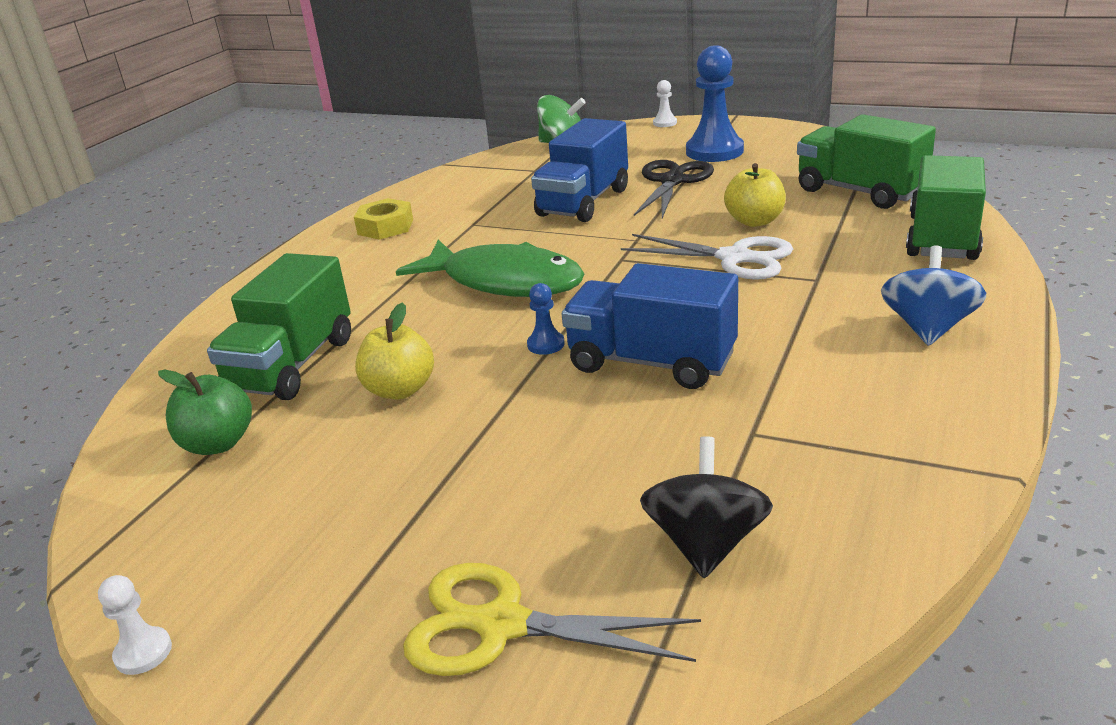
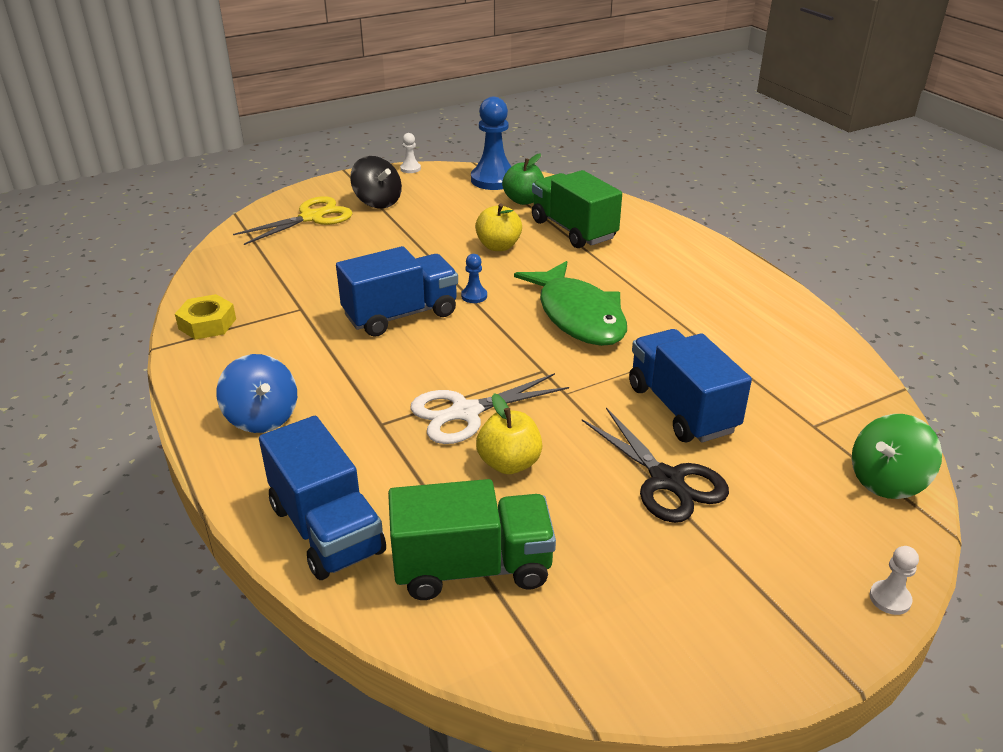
camera: 125 degrees right, 5 degrees up
(385, 227) = (754, 310): yellow nut -> yellow nut (207, 324)
(504, 282) = (578, 316): green fish -> green fish turned 90 degrees counterclockwise
(706, 543) = (269, 264): black spinning top -> black spinning top (377, 202)
(714, 151) = (721, 562): blue pawn -> blue pawn (493, 180)
(942, 238) = (326, 529): green truck -> blue truck

